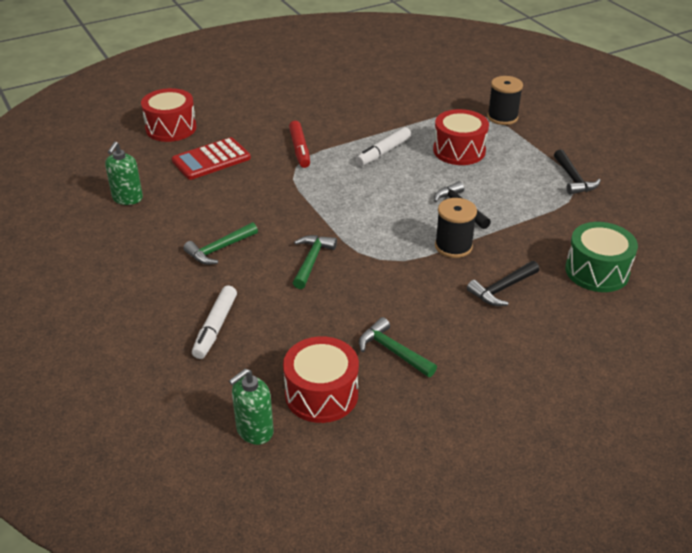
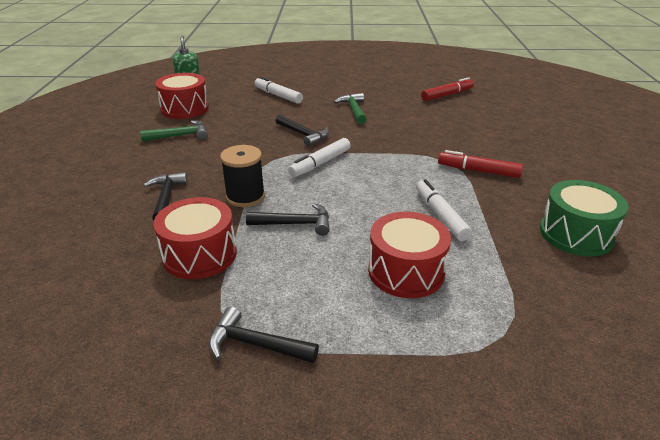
camera: 120 degrees right, 5 degrees down
(127, 198) = (447, 95): green soap dispenser -> red marker
(171, 128) = (555, 124): red drum -> red drum (200, 254)
(211, 159) = (485, 130): red calculator -> none
(311, 261) = (303, 135): green hammer -> black hammer
(361, 228) = (320, 163): none -> white marker
(502, 117) = (476, 363): black spool -> none
(597, 271) = (106, 261): green drum -> green drum (576, 234)

